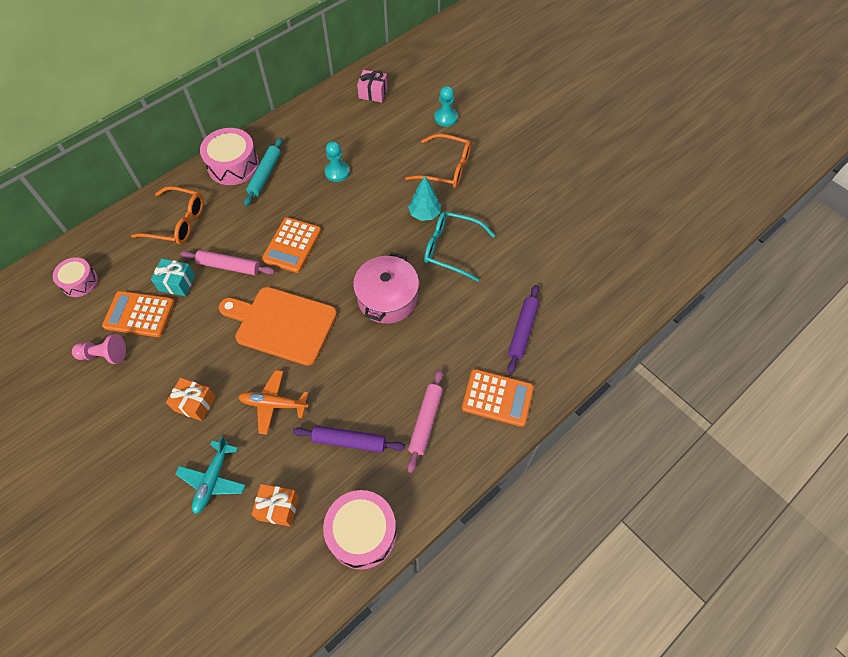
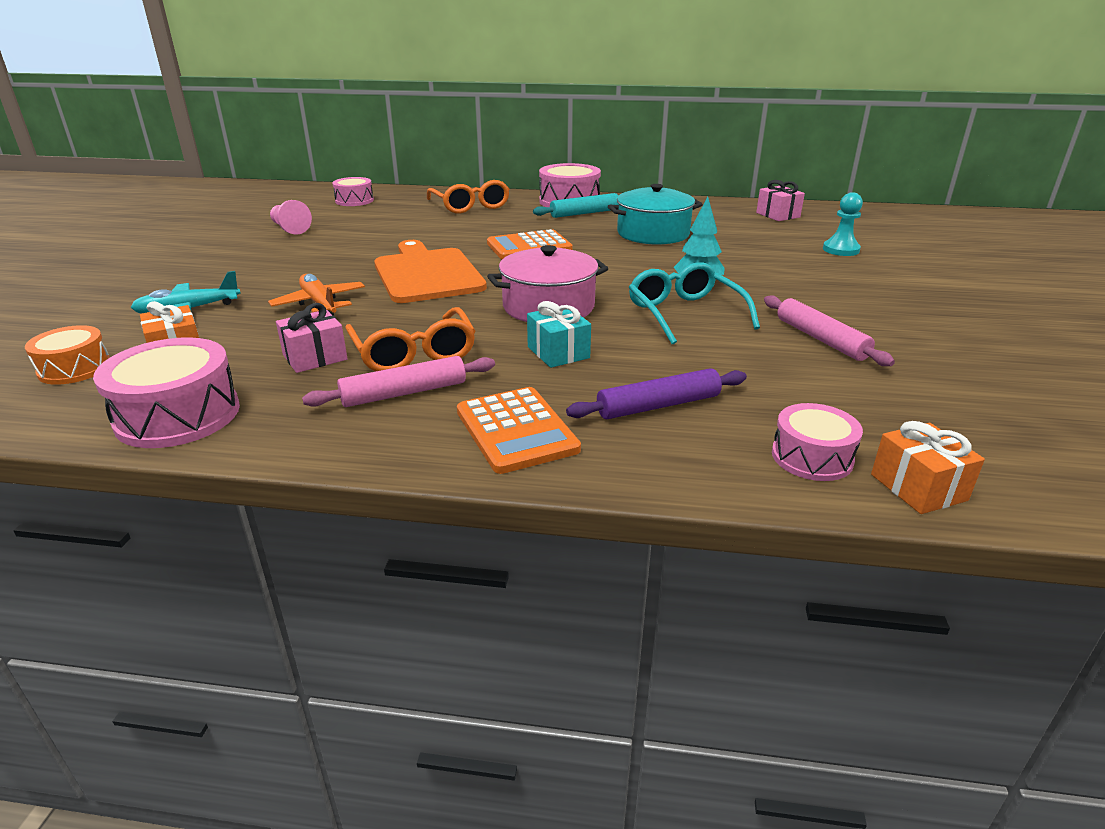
camera: 50 degrees right, 30 degrees down
(139, 314) = (351, 225): orange calculator -> none
(177, 283) = (406, 225): turquoise gift -> turquoise gift (558, 352)
(195, 403) = (277, 273): orange gift -> orange gift (918, 487)
(229, 266) = (458, 234): pink rolling pin -> pink rolling pin (820, 339)
(251, 570) = (74, 368): none -> orange drum
(337, 172) = (653, 233): turquoise pawn -> turquoise pot
(349, 441) = (315, 357): purple rolling pin -> pink gift
(446, 168) = (782, 273): orange glasses -> orange glasses (414, 354)
(598, 313) = (812, 457): none -> pink drum

